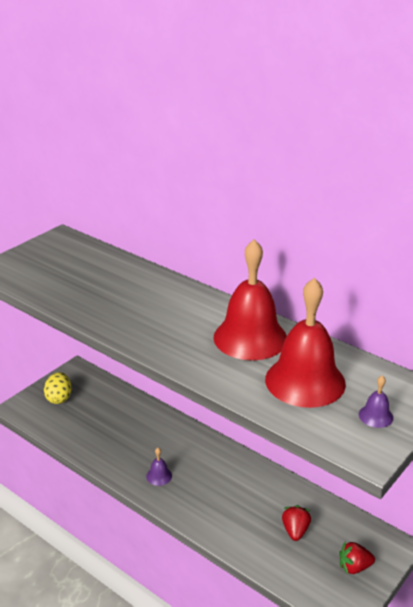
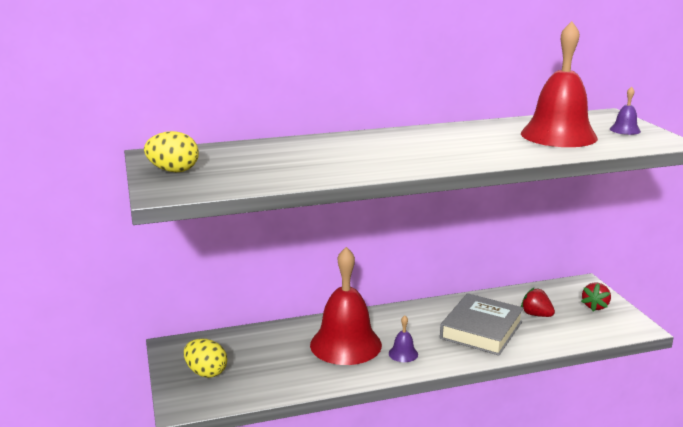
camera: 55 degrees left, 10 degrees down
(36, 255) = (173, 171): none -> yellow egg
(235, 505) = (481, 330): none -> grey book
(250, 338) = (474, 135): red bell -> red bell (345, 344)

